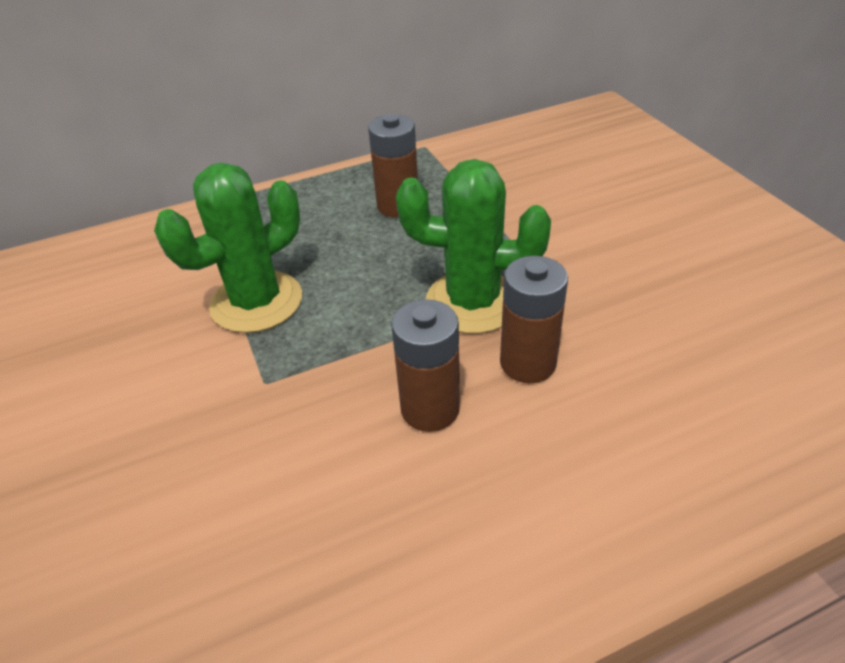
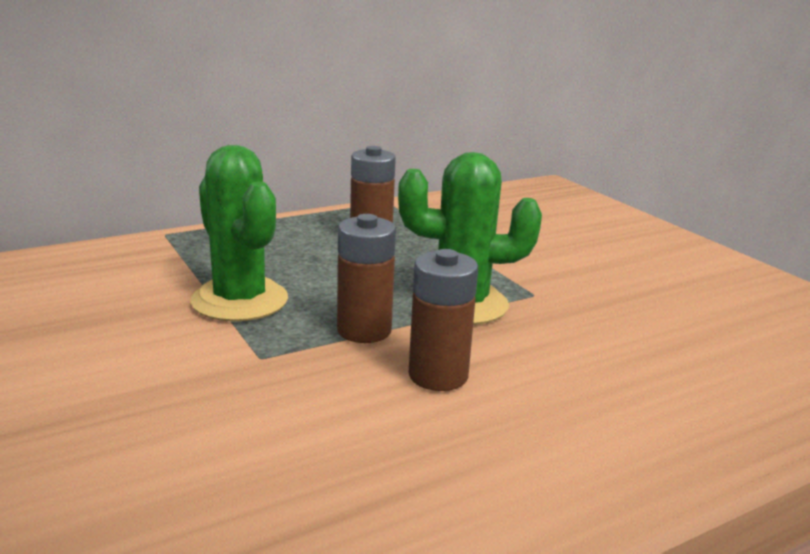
camera: 10 degrees left, 20 degrees down
(256, 302) = (240, 300): green cactus -> green cactus turned 75 degrees counterclockwise
(528, 363) = (526, 345): brown battery -> brown battery (364, 330)

